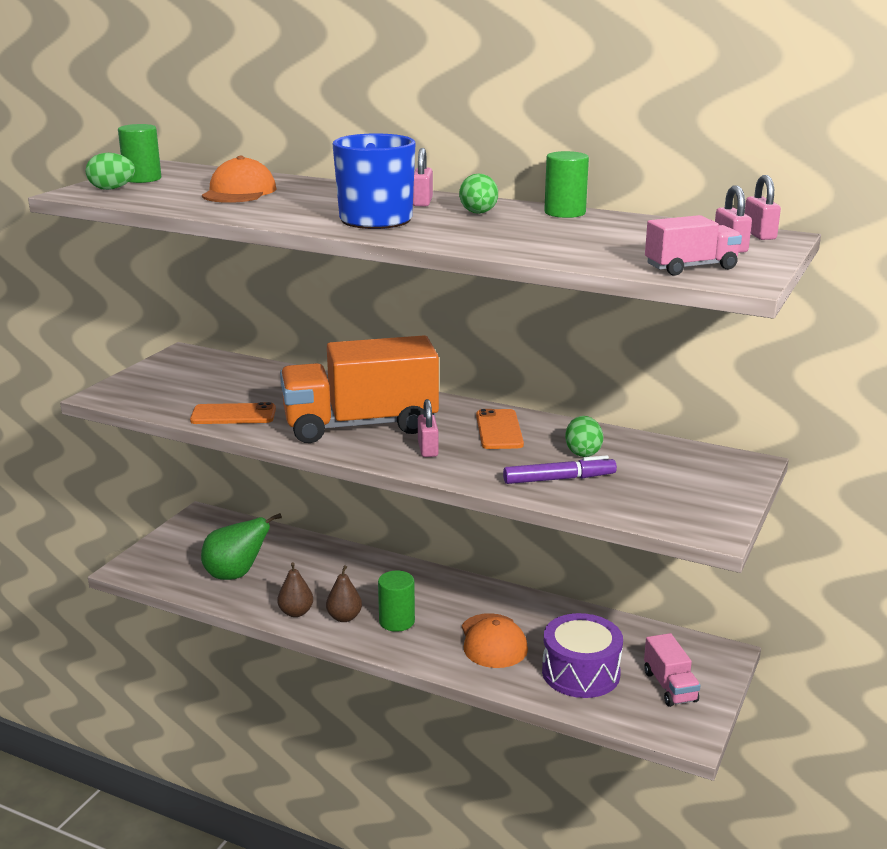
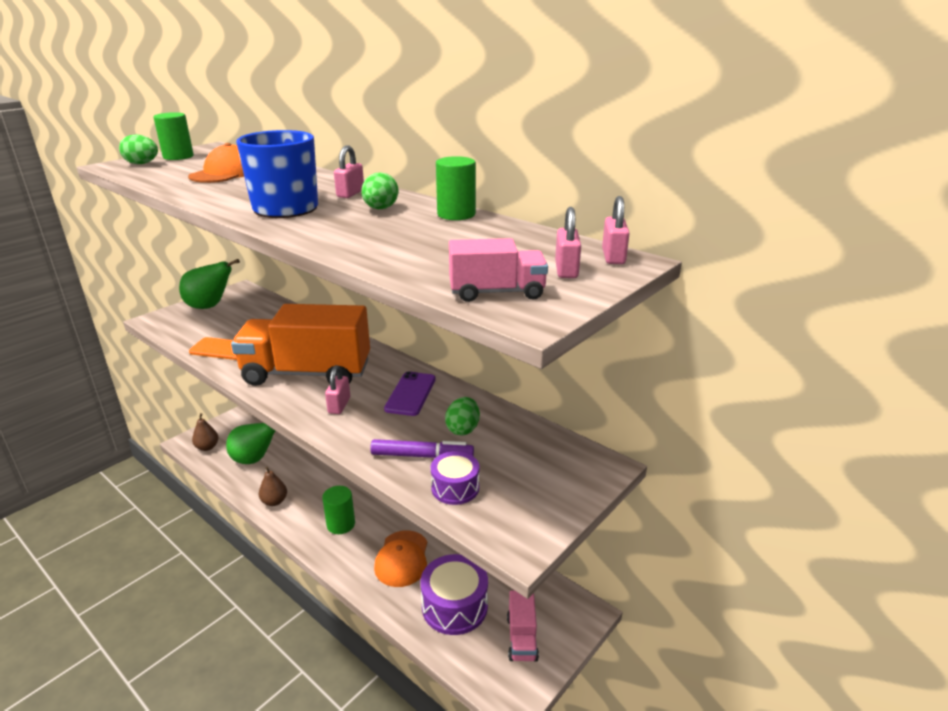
camera: 15 degrees right, 5 degrees up
(163, 374) = (210, 306): none -> green pear
(344, 617) = (305, 513): brown pear -> brown pear (207, 447)
(499, 430) = (410, 394): orange phone -> purple phone
(615, 499) = (455, 488): none -> purple drum

